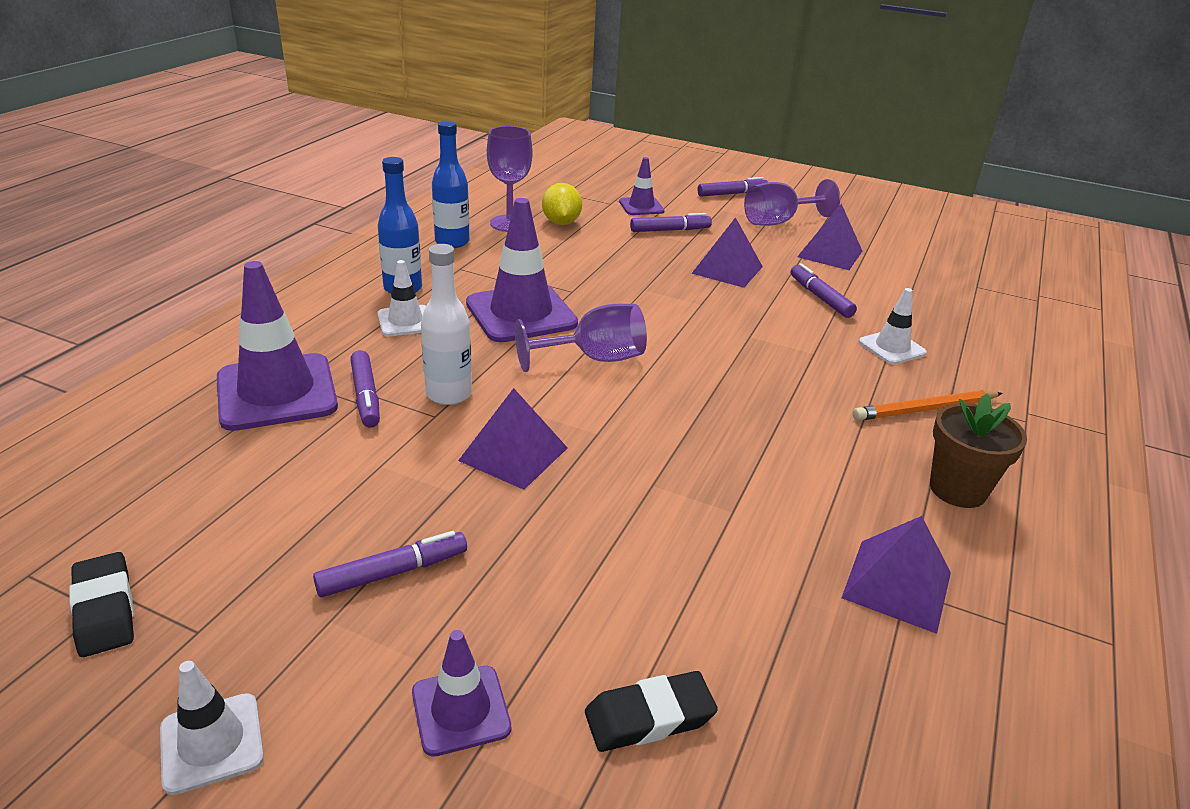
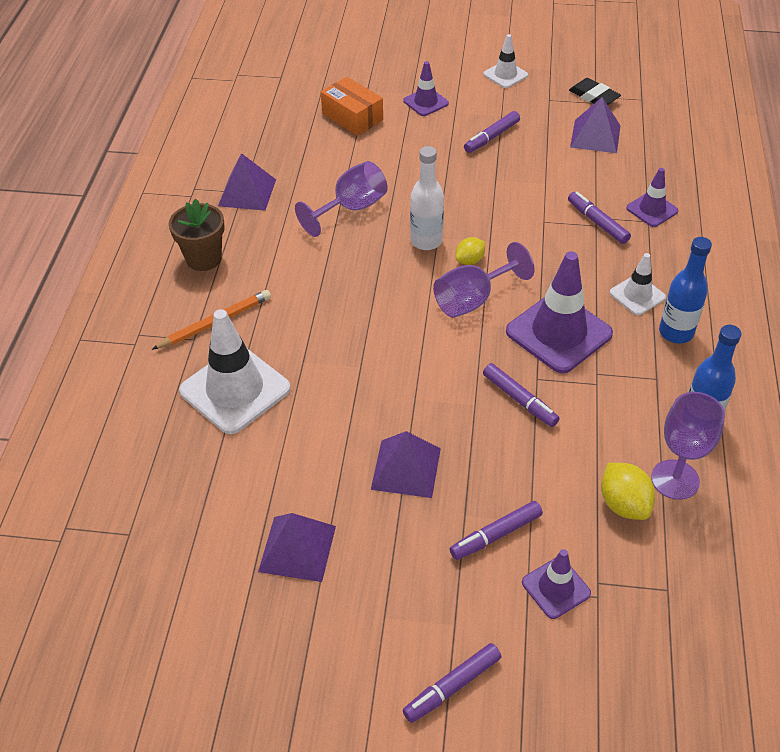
camera: 165 degrees right, 15 degrees up
(277, 392) = (652, 210): purple traffic cone -> purple traffic cone, size x0.54
(449, 394) = (548, 239): white bottle -> white bottle (426, 241)
(513, 454) = (478, 209): purple pyramid -> purple pyramid (595, 136)
(571, 396) = (469, 260): none -> yellow lemon
(649, 717) = (352, 117): black eraser -> orange box
(779, 222) = (369, 615): purple goblet -> purple goblet (351, 209)
(820, 297) = (303, 448): purple marker -> purple marker (519, 400)
(892, 348) = (235, 390): white traffic cone -> white traffic cone, size x1.87

